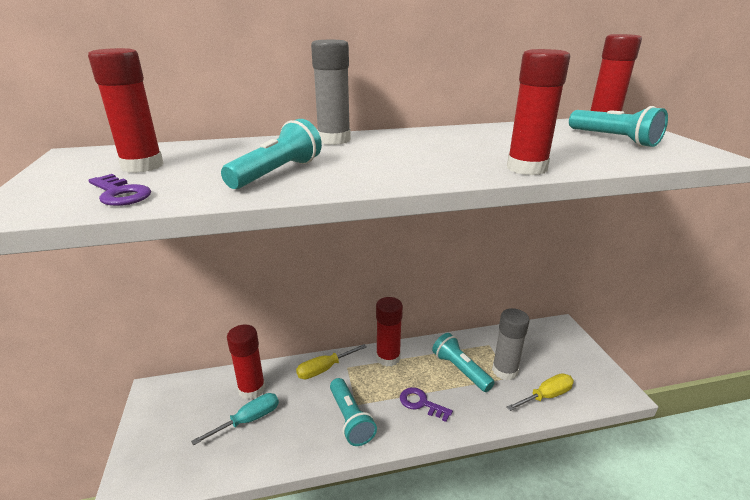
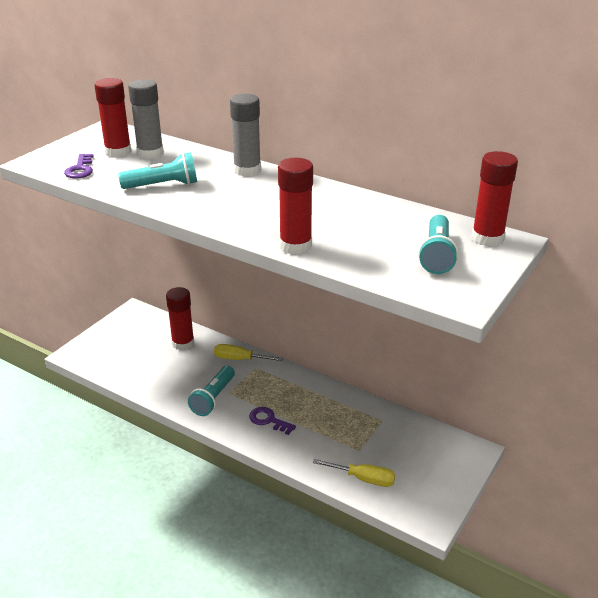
camera: 45 degrees right, 5 degrees up
(248, 420) = (160, 360): turquoise screwdriver -> none
(388, 358) = (291, 379): red glue stick -> none
(421, 403) = (268, 420): purple key -> purple key turned 45 degrees counterclockwise
(460, 370) = (329, 420): turquoise flashlight -> none
(504, 371) = (362, 443): grey glue stick -> grey glue stick (150, 153)

